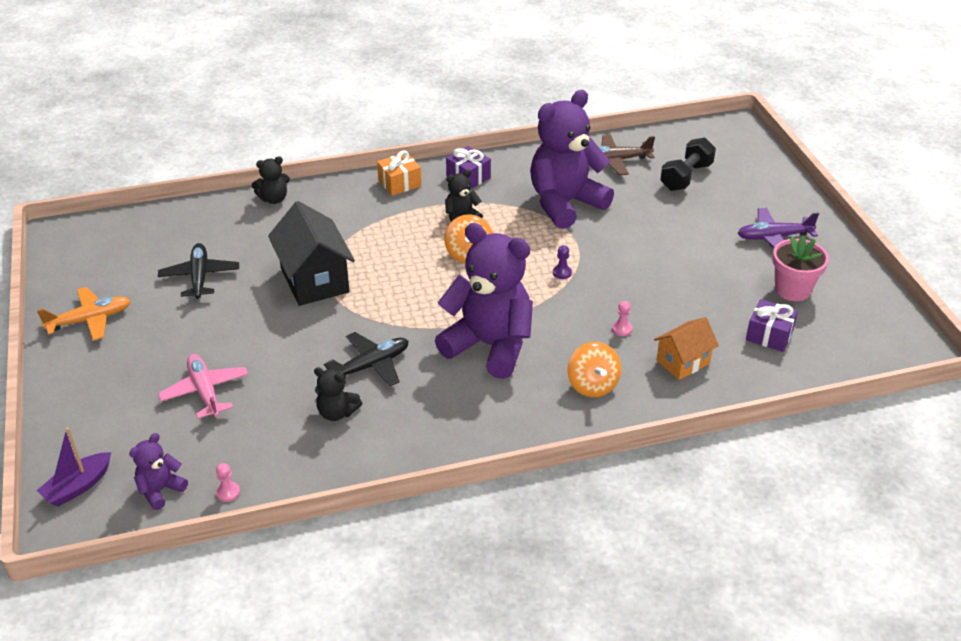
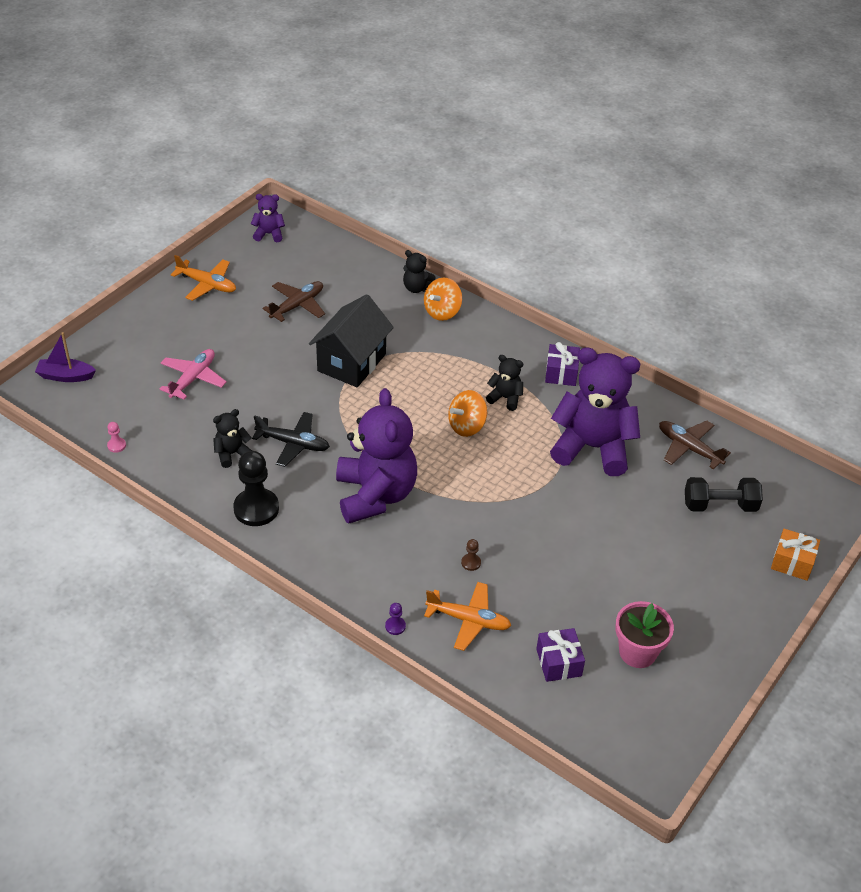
camera: 50 degrees right, 5 degrees up
(160, 490) = (93, 414): purple teddy bear -> purple teddy bear (269, 234)
(200, 277) = (297, 306): black plane -> brown plane
(337, 412) = (232, 454): black teddy bear -> black teddy bear turned 75 degrees clockwise
(399, 183) = (509, 340): orange gift -> orange gift (792, 562)
(425, 430) = (256, 509): none -> black pawn
(562, 273) = (502, 491): purple pawn -> purple pawn (395, 626)
(592, 385) = (389, 577): orange spinning top -> orange spinning top (442, 312)
(622, 329) = (471, 563): pink pawn -> brown pawn
(683, 362) = (469, 620): orange house -> orange plane
(774, 237) = (699, 606): purple plane -> none

